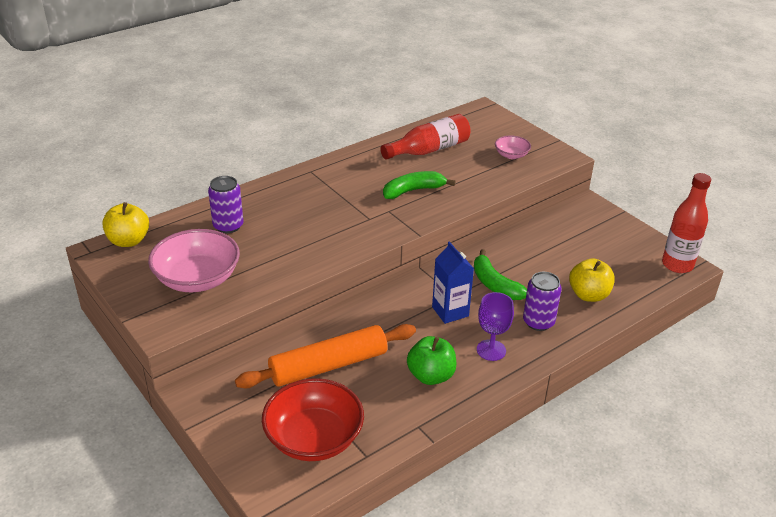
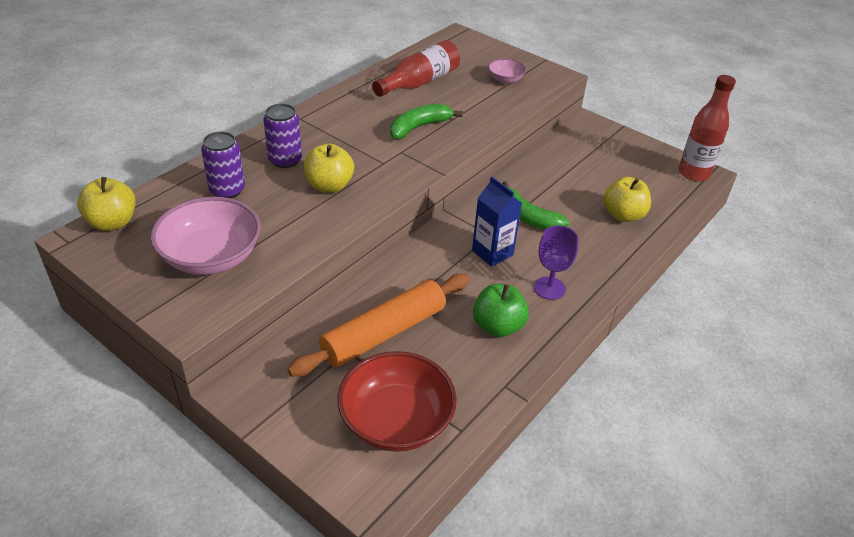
camera: 15 degrees left, 5 degrees up
(315, 233) = (329, 186): none -> yellow apple
(538, 322) = (585, 251): purple can -> purple can (285, 160)

